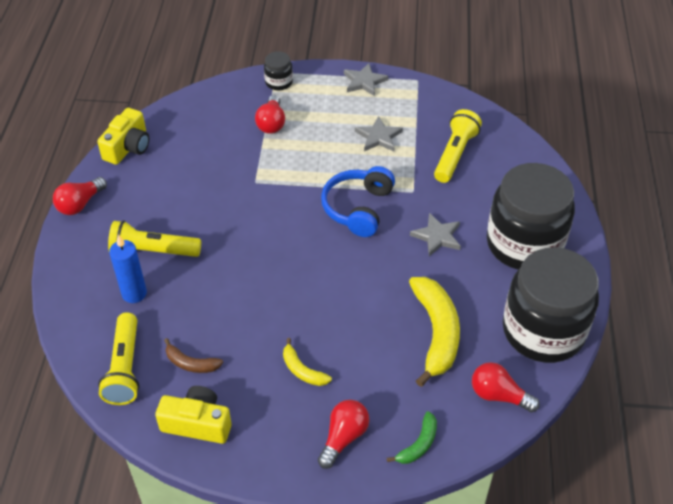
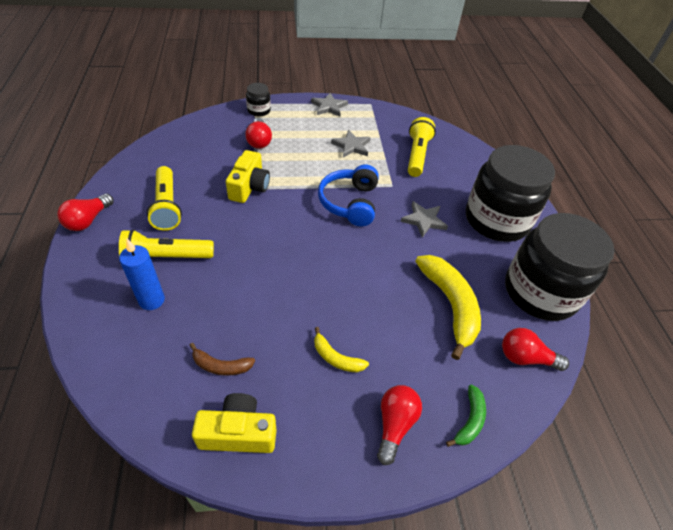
camera: 15 degrees left, 0 degrees up
(125, 368) = (150, 380): yellow flashlight -> yellow flashlight (167, 206)
(128, 147) = (131, 168): yellow camera -> yellow camera (249, 187)

